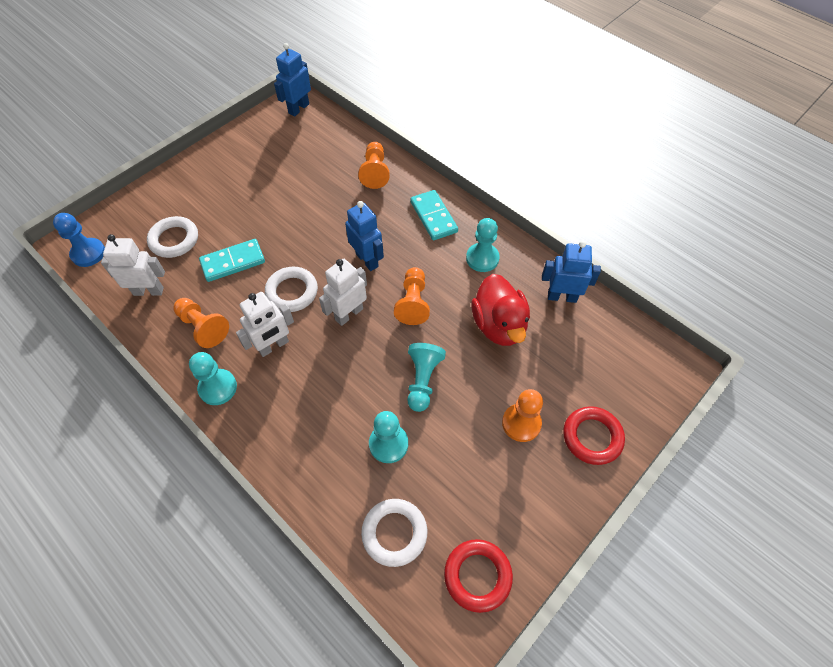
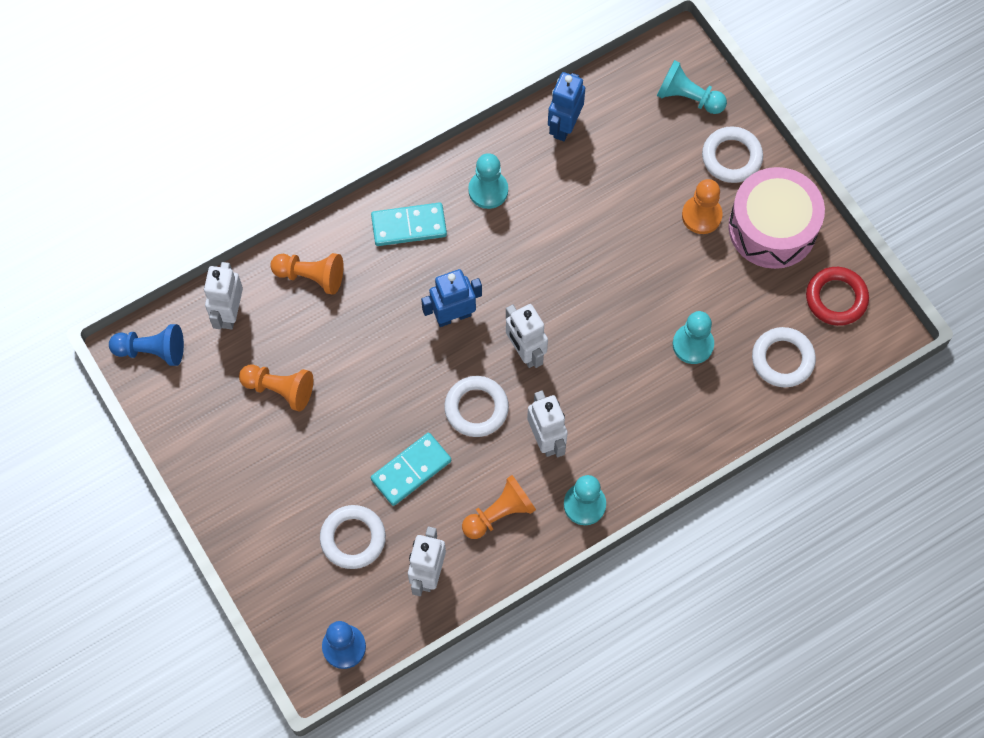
camera: 75 degrees left, 10 degrees up
(233, 262) = (411, 470): turquoise domino -> turquoise domino turned 60 degrees clockwise
(298, 108) = (152, 350): blue robot -> blue pawn
(335, 138) = (229, 313): none -> white robot
(413, 303) = (529, 280): orange pawn -> orange pawn (280, 389)
(423, 380) = (630, 295): turquoise pawn -> turquoise pawn (688, 97)
(499, 325) = (583, 201): red duck -> none
(533, 492) = (772, 227): none -> pink drum
(592, 437) = (731, 157): red ring -> white ring

